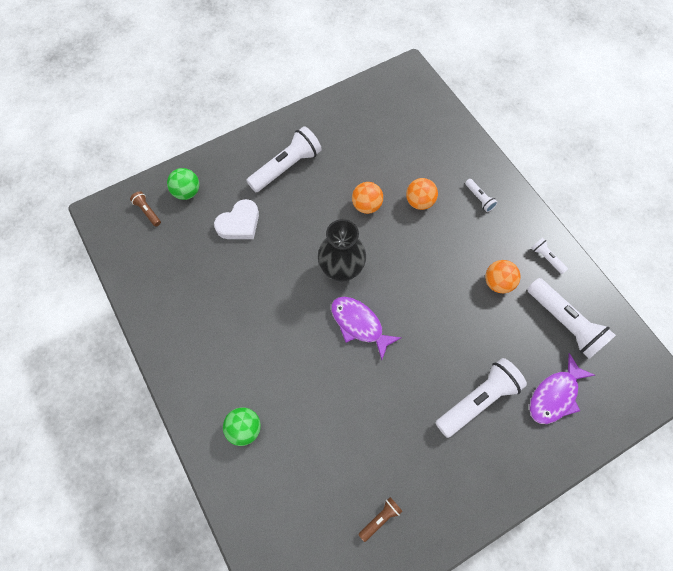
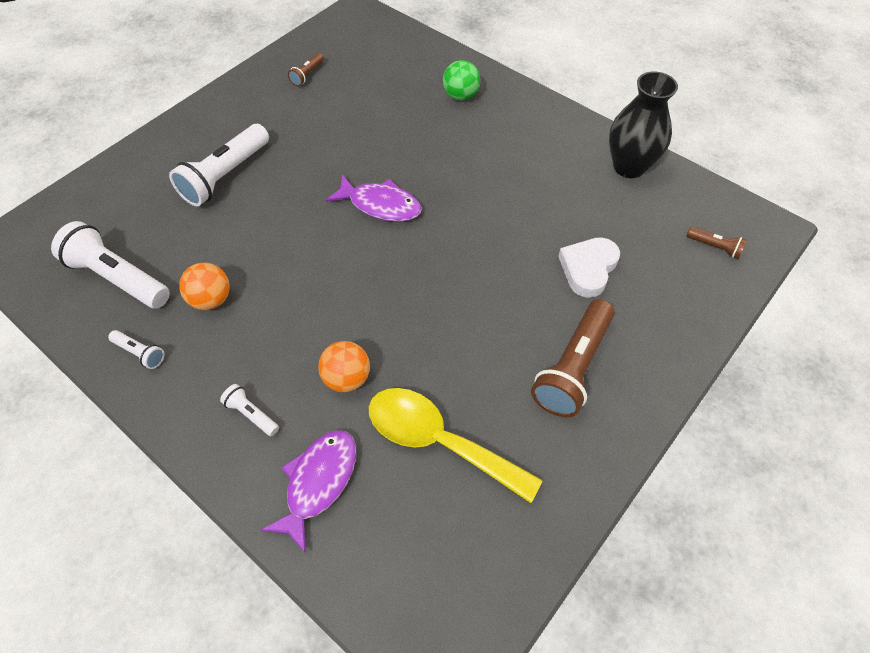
camera: 160 degrees right, 10 degrees down
(187, 192) = (686, 286): green ball -> none
(286, 167) = (573, 367): white flashlight -> brown flashlight
(341, 270) = (426, 254): black vase -> black vase (629, 166)
(366, 205) = (425, 347): orange ball -> none
(379, 153) = (438, 441): none -> yellow spoon
(555, 395) = (135, 202): purple fish -> purple fish (318, 482)

